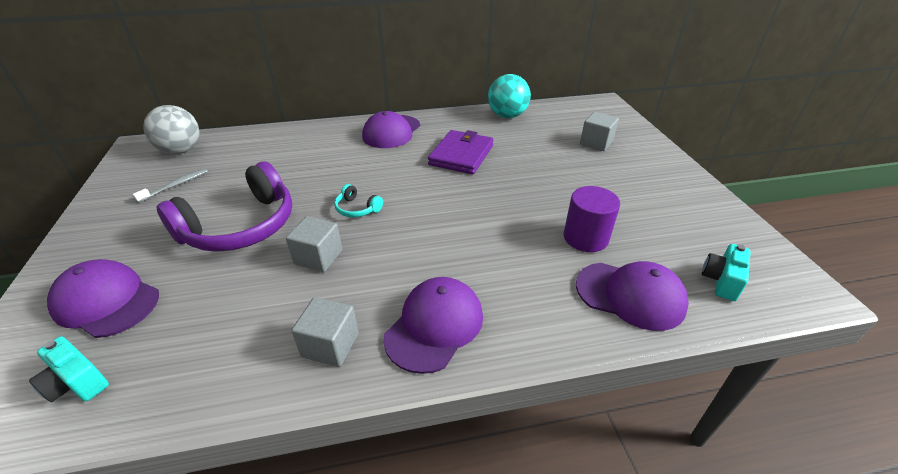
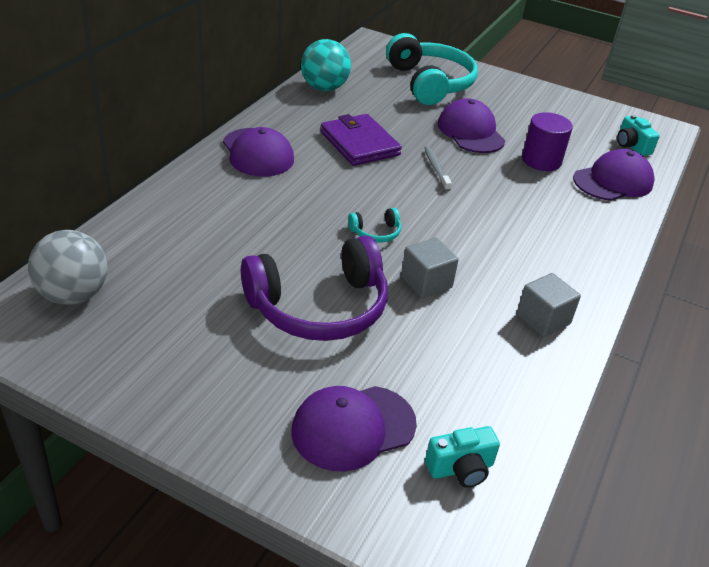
camera: 55 degrees left, 0 degrees up
(175, 185) = (166, 324): grey toothbrush -> grey toothbrush (436, 168)
(240, 226) = (319, 307): purple headphones -> purple headphones turned 75 degrees clockwise
(434, 326) = (567, 266): purple cap -> purple cap (470, 132)
(596, 143) = (429, 83): grey cube -> turquoise headphones

